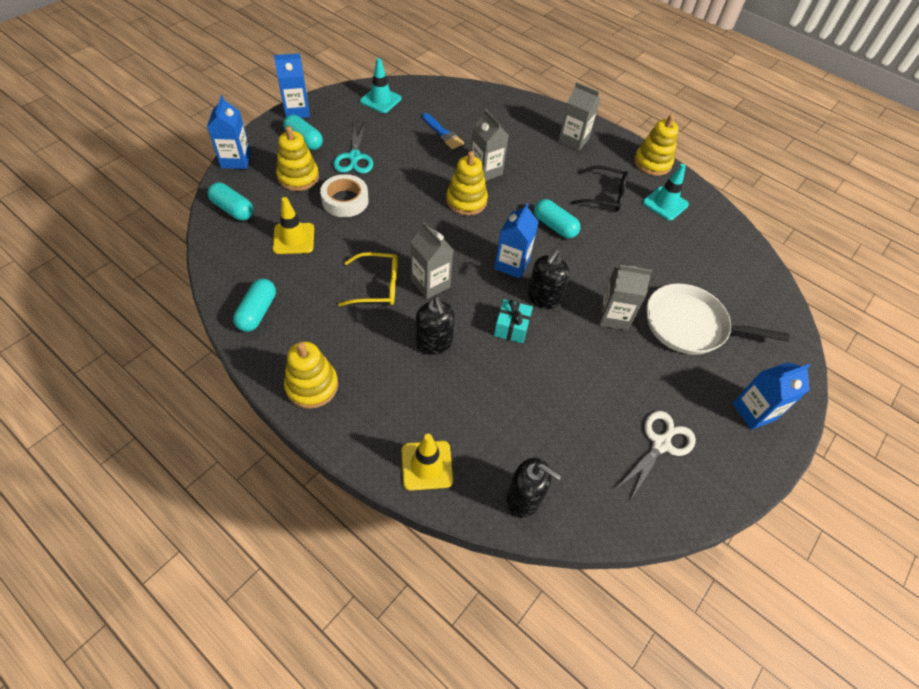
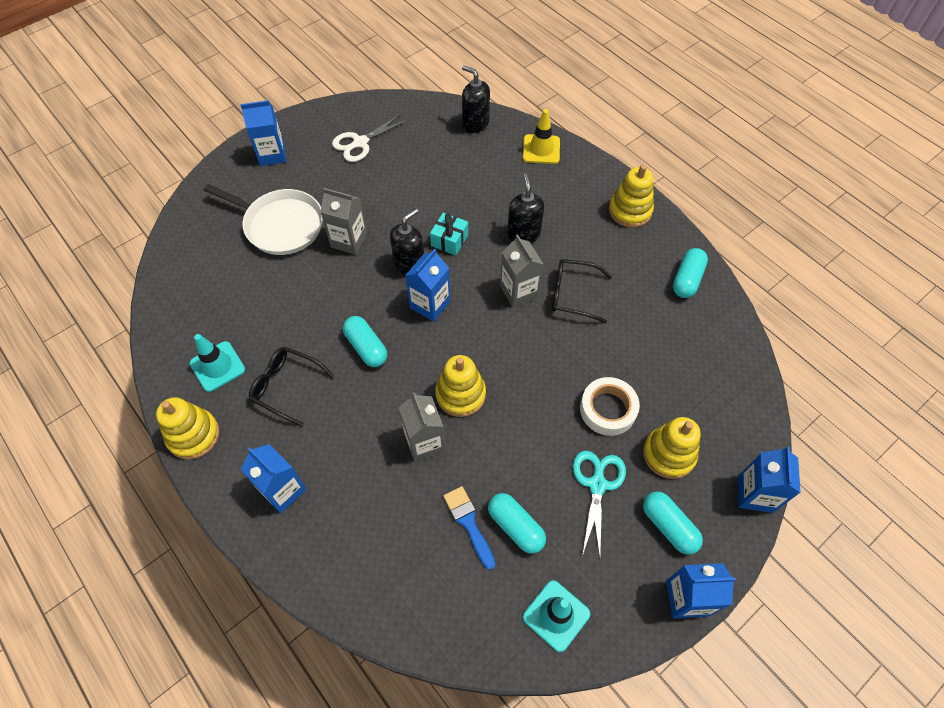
camera: 165 degrees left, 5 degrees up
(233, 209) = (739, 408): turquoise capsule -> turquoise capsule (515, 526)
(293, 238) = (663, 360): yellow traffic cone -> none
(377, 286) = (573, 294): yellow glasses -> black glasses
(573, 140) = (283, 490): grey carton -> blue carton

